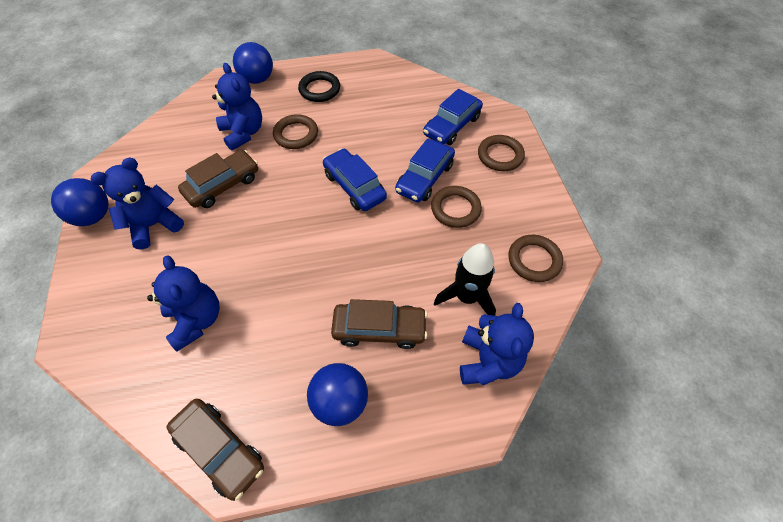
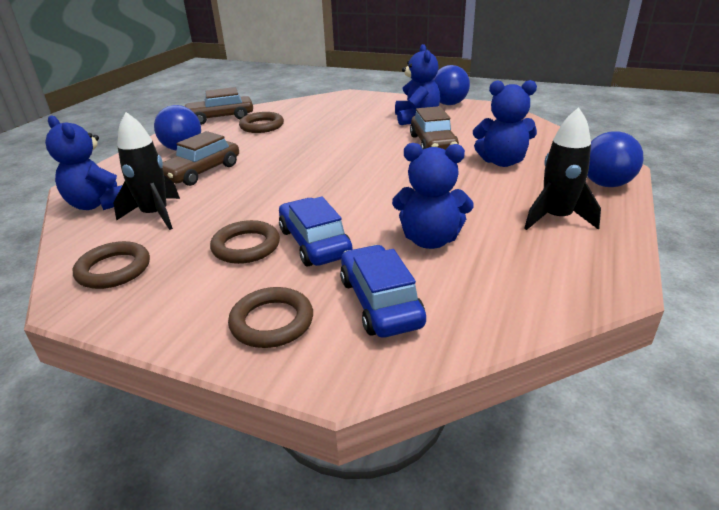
camera: 125 degrees right, 25 degrees down
(196, 320) = (311, 121): blue teddy bear -> blue teddy bear (430, 240)
(296, 134) = (474, 186): brown ring -> brown ring (262, 126)
(319, 89) = (556, 218): black ring -> black rocket
(354, 186) = (357, 199): blue car -> none

